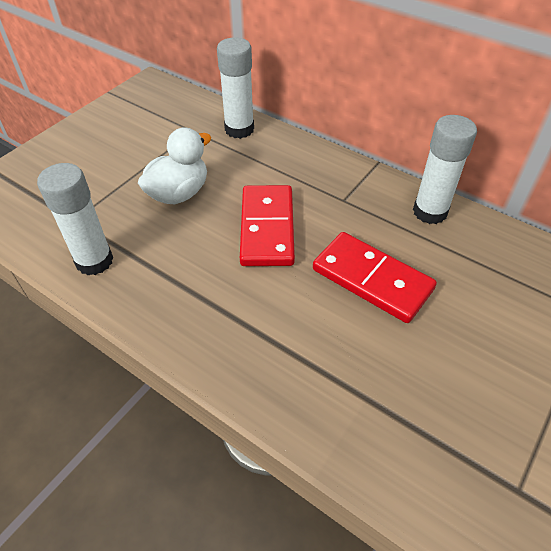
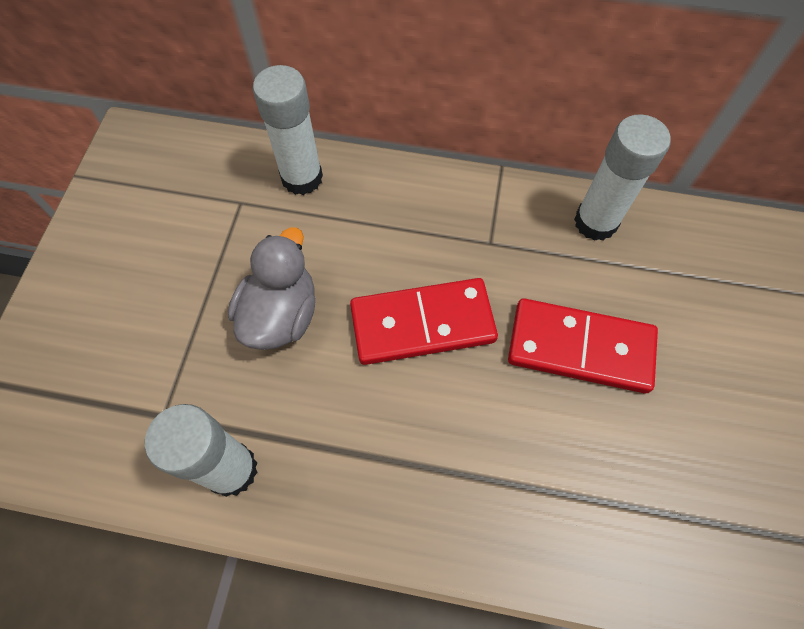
camera: 25 degrees left, 15 degrees up
(179, 193) = (281, 315): white duck -> grey duck
(267, 228) = (422, 324): red domino -> red domino turned 75 degrees counterclockwise

